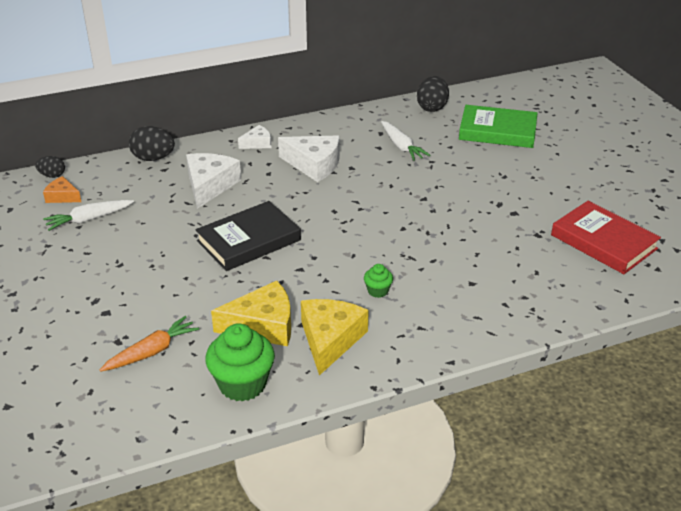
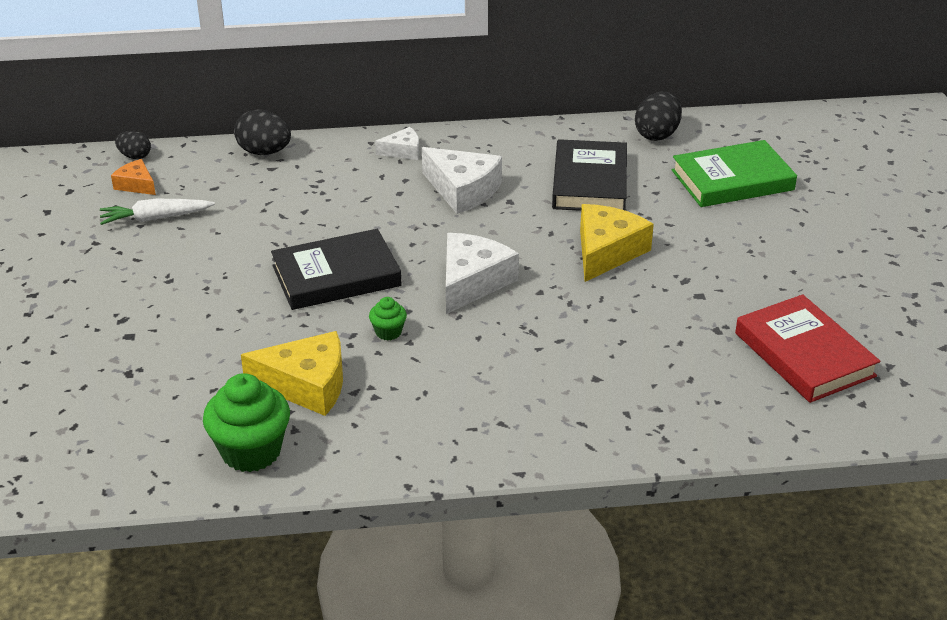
camera: 15 degrees right, 0 degrees up
(151, 352) = (162, 392): orange carrot -> none
(209, 185) = (318, 198): white cheese -> white cheese (472, 282)
(330, 339) = (381, 417): yellow cheese -> yellow cheese (606, 251)
(378, 291) = (469, 367): green cupcake -> green cupcake (388, 332)
(401, 146) = (589, 182): white carrot -> black book
(497, 131) = (732, 180): green book -> green book turned 45 degrees counterclockwise

